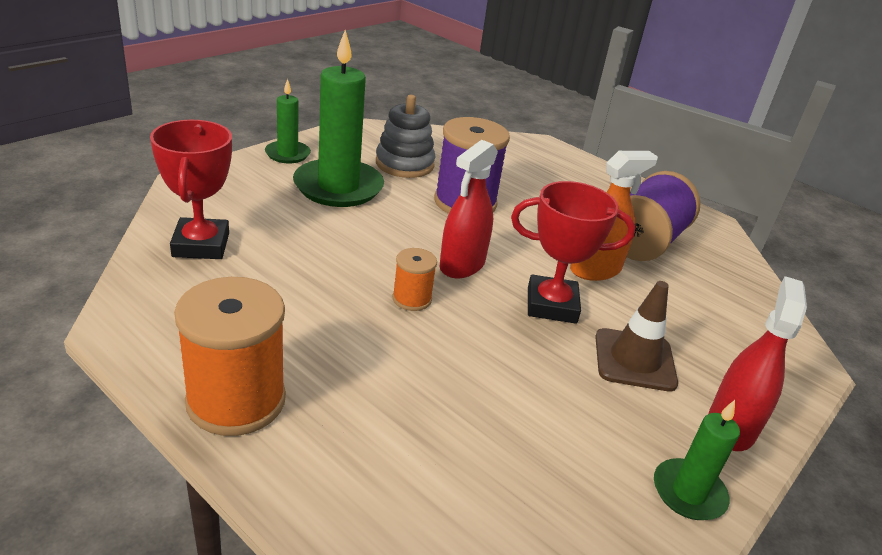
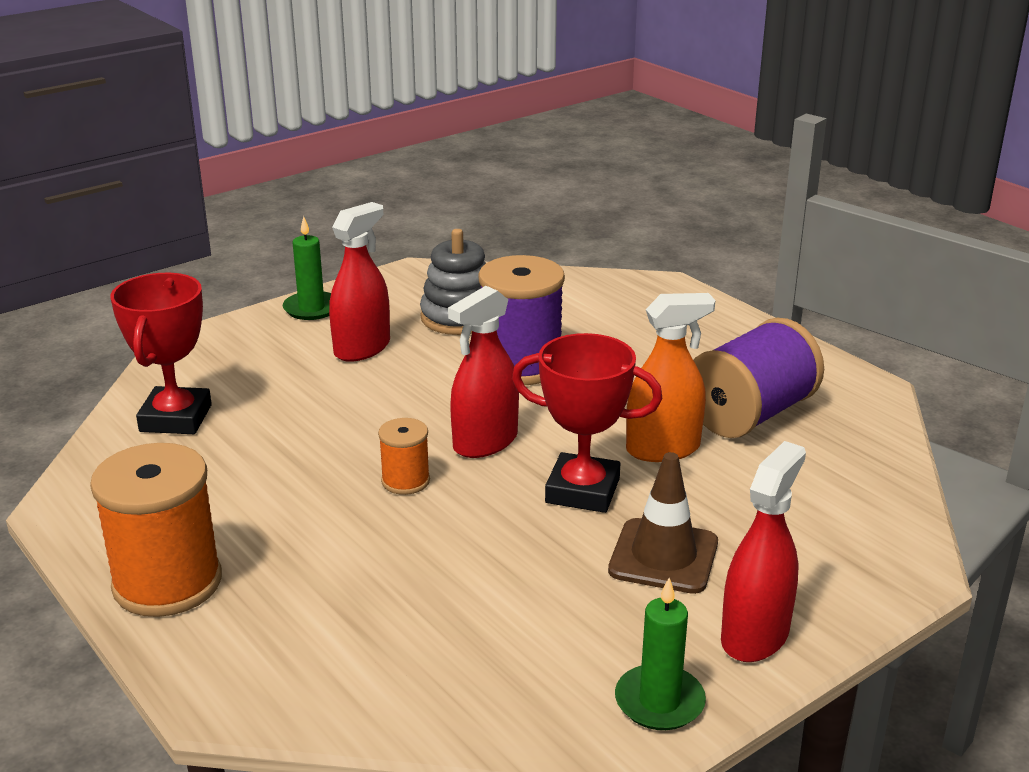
camera: 15 degrees right, 5 degrees down
(338, 187) = (362, 348): green candle -> red spray bottle

